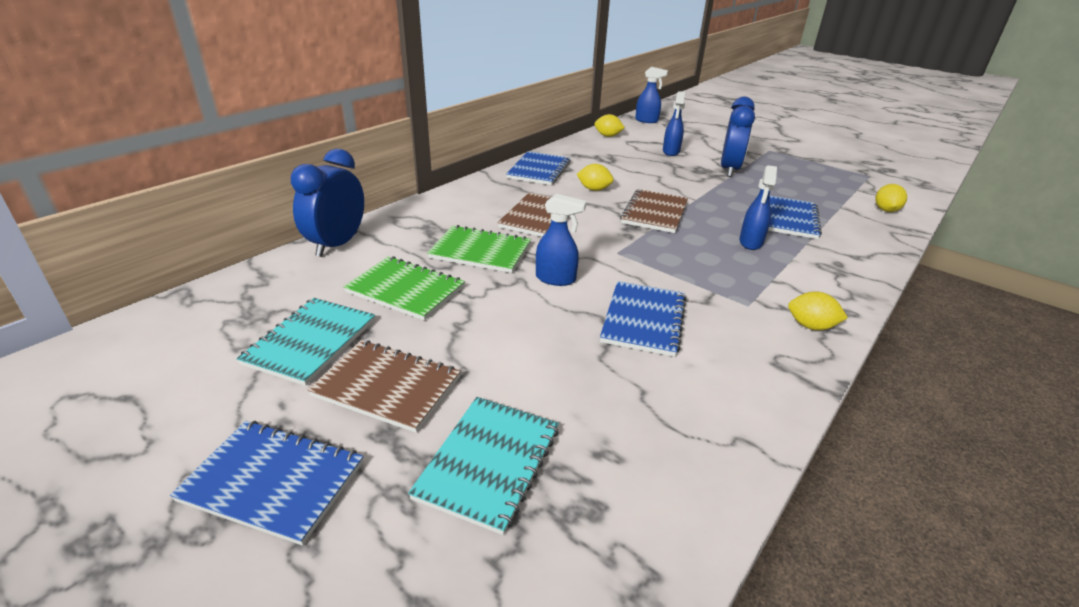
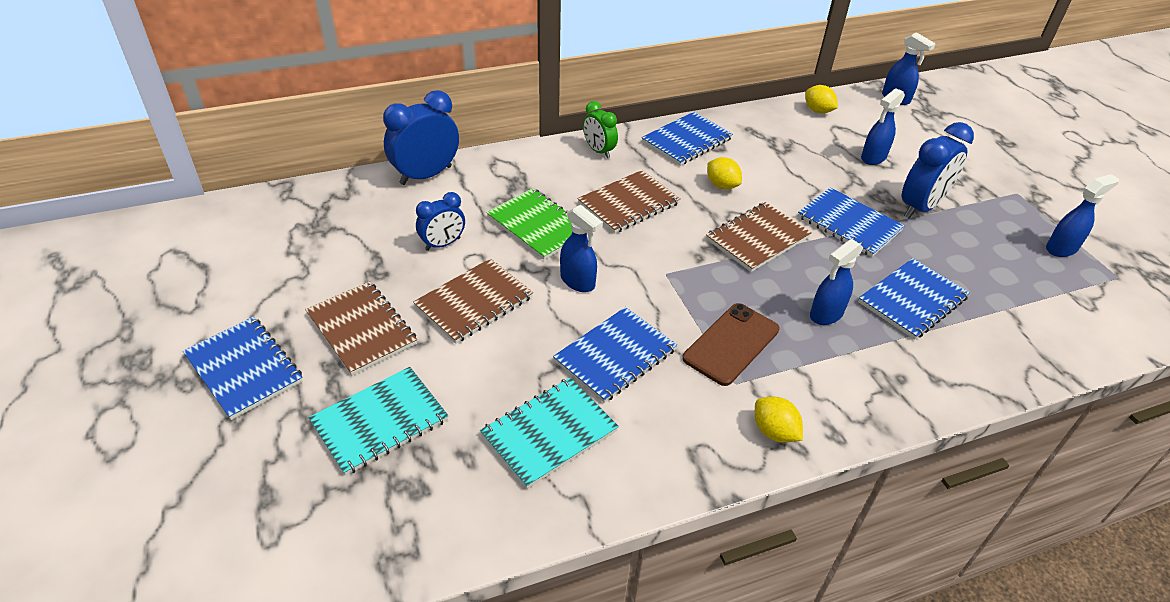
camera: 30 degrees right, 10 degrees up
(310, 342) = (339, 267): turquoise notebook -> turquoise notebook (549, 433)
(405, 290) = (443, 244): green notebook -> blue clock
(478, 191) = (599, 151): none -> green clock
(481, 324) = (474, 302): none -> brown notebook
(700, 189) = (849, 224): none -> blue notebook
(715, 281) = (731, 344): none -> brown phone
(826, 170) = (1061, 248): none -> blue spray bottle
(886, 210) = (1067, 335): yellow lemon -> none

